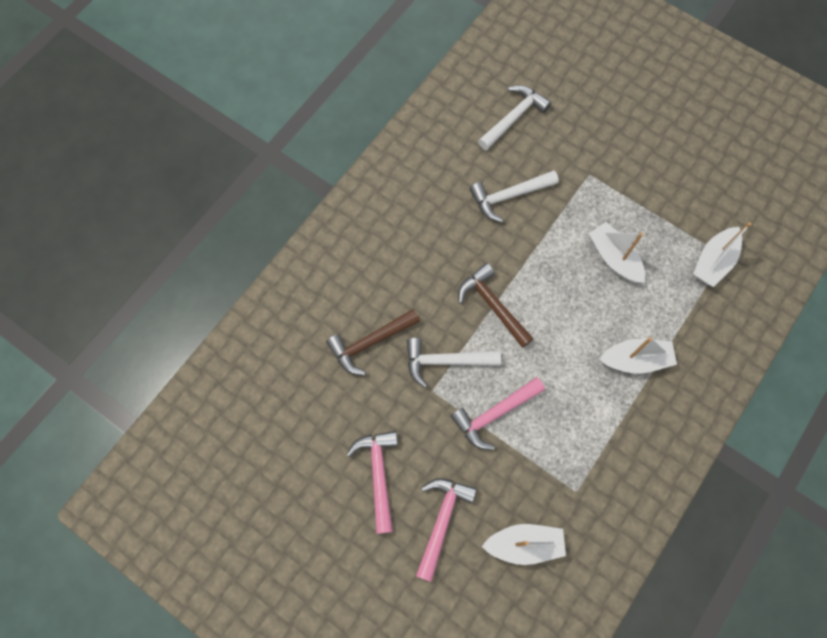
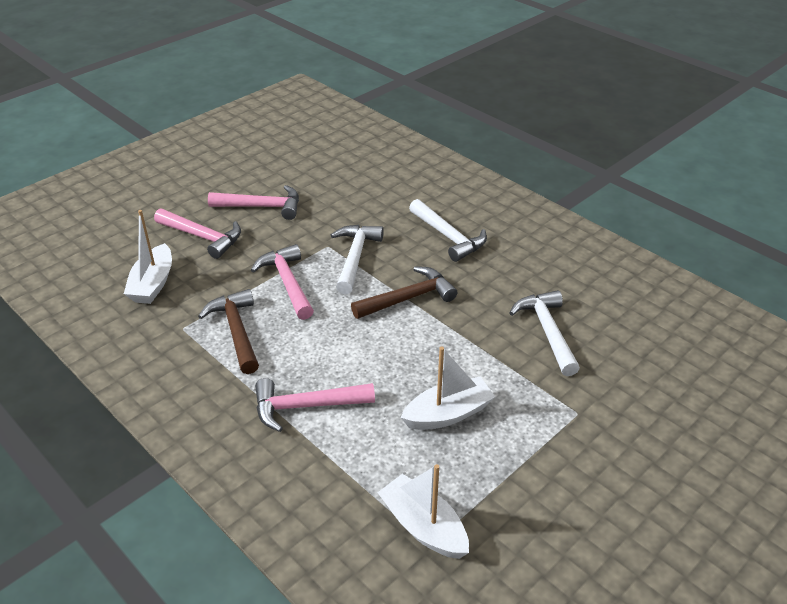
camera: 100 degrees right, 30 degrees down
(370, 342) = (389, 214): brown hammer -> brown hammer (236, 331)
(513, 118) = (665, 353): white hammer -> white hammer (448, 236)
(635, 360) = (306, 406): white boat -> pink hammer

